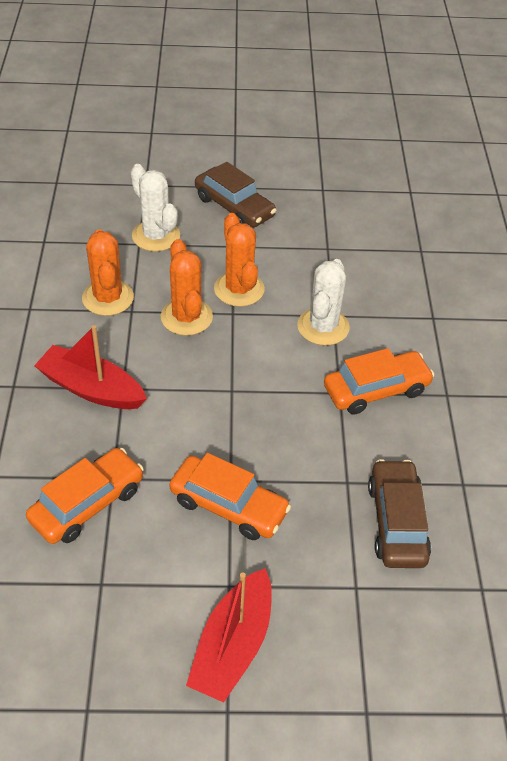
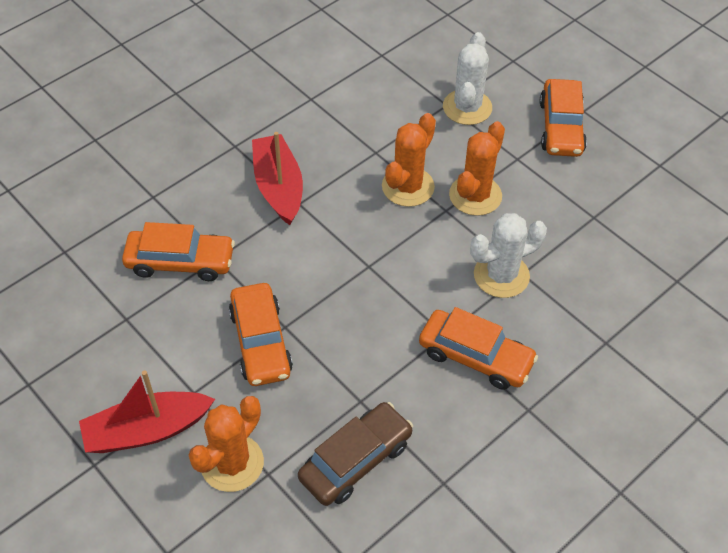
camera: 50 degrees right, 5 degrees up
(108, 298) = (371, 130): orange cactus -> orange cactus (232, 463)
(234, 207) = (561, 127): brown car -> orange car

